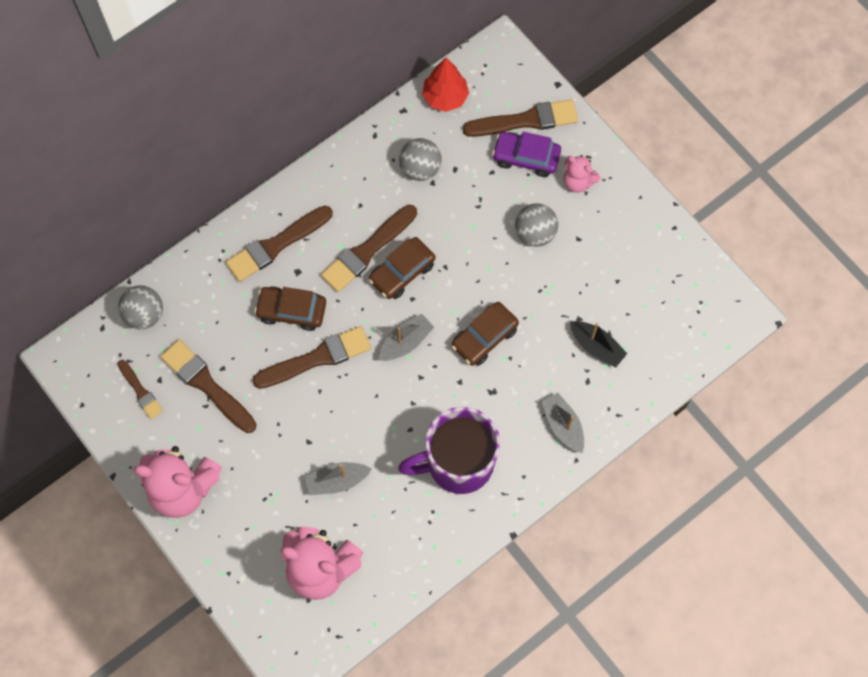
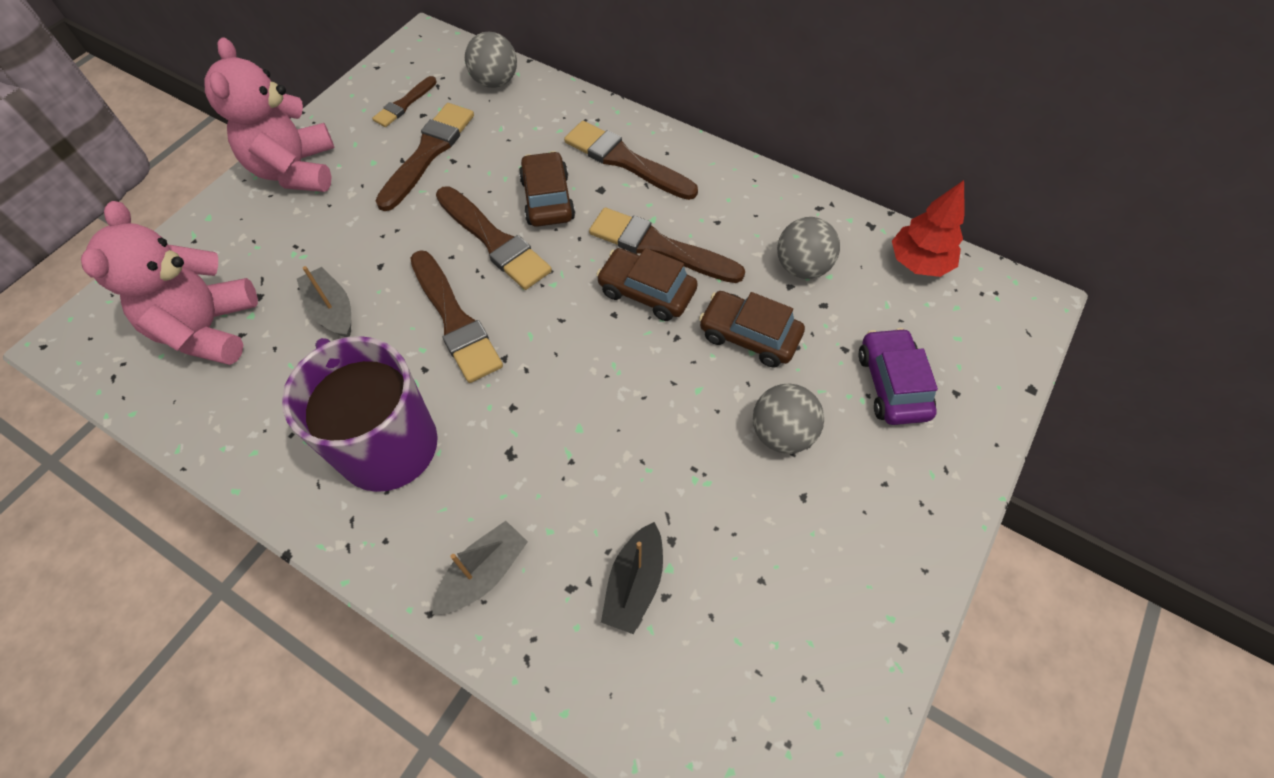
camera: 70 degrees right, 10 degrees down
(405, 342) = (548, 326): grey boat -> none
(484, 337) = (590, 417): brown car -> brown car (749, 336)
(525, 120) = (948, 366): brown brush -> brown brush (455, 320)
(578, 181) = (896, 466): pink teddy bear -> none

